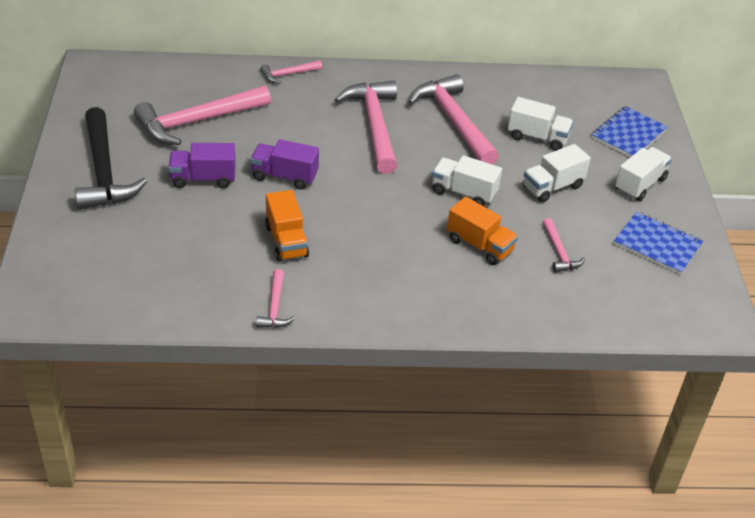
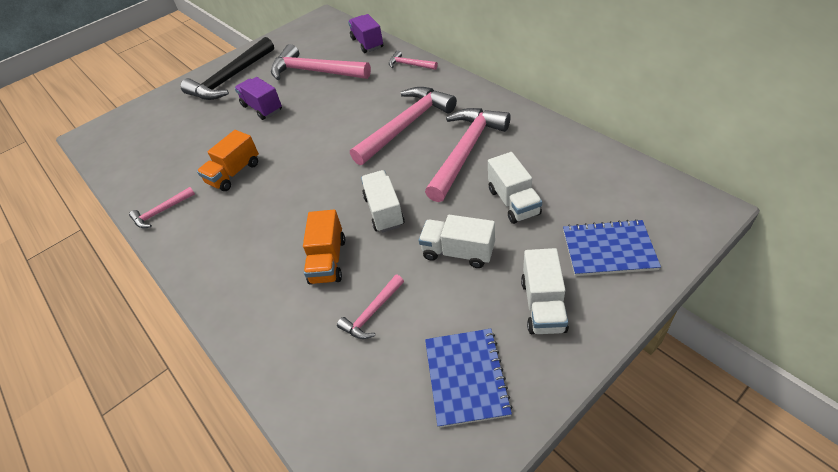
camera: 60 degrees right, 5 degrees up
(284, 176) = (301, 130): purple truck -> purple truck (367, 43)
(640, 184) = (543, 305): white truck -> white truck turned 90 degrees clockwise

